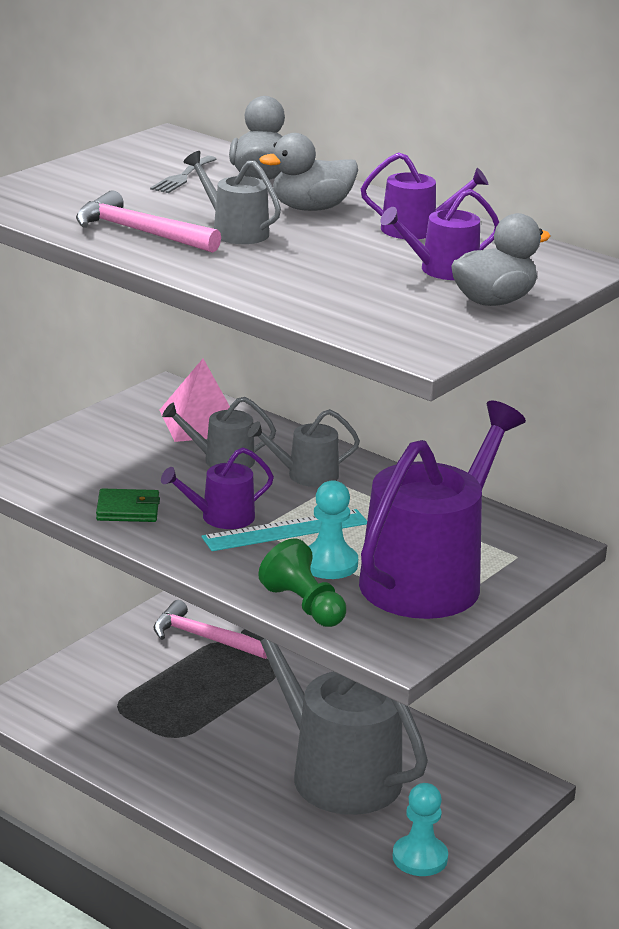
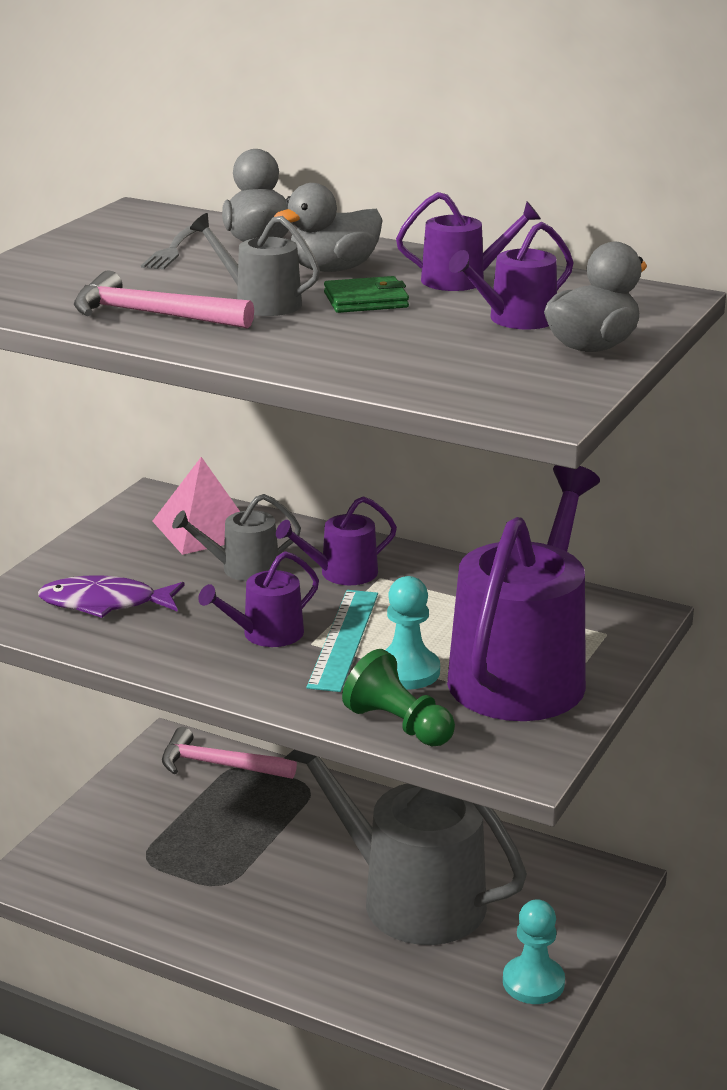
camera: 10 degrees left, 0 degrees up
(95, 474) = (105, 603): none -> purple fish
(128, 509) = (157, 640): green wallet -> green wallet (366, 300)
(285, 530) = (343, 639): turquoise ruler -> turquoise ruler turned 45 degrees counterclockwise
(306, 475) = (342, 573): grey watering can -> purple watering can

